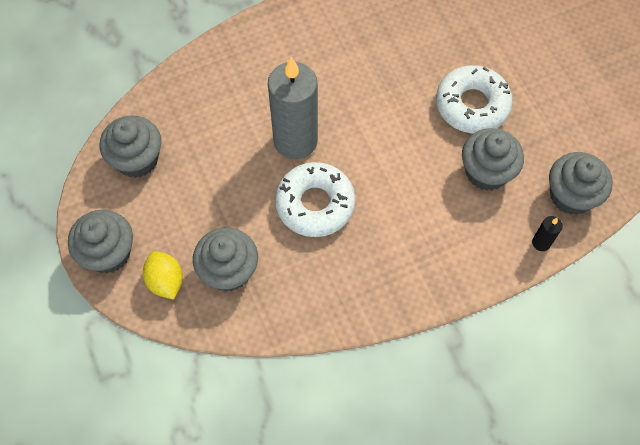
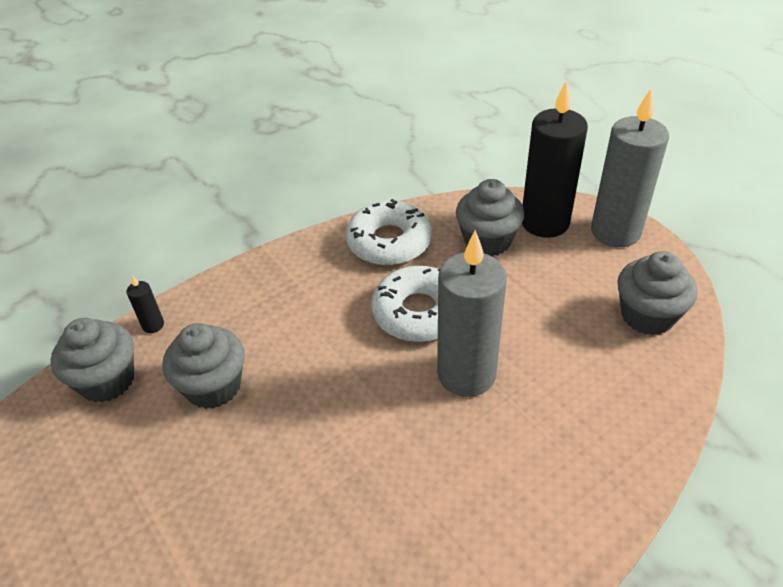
camera: 170 degrees right, 20 degrees down
(108, 253) = (615, 232): grey cupcake -> grey candle
(166, 281) = (545, 222): yellow lemon -> black candle
(472, 105) = (231, 472): white donut -> white donut (389, 242)

